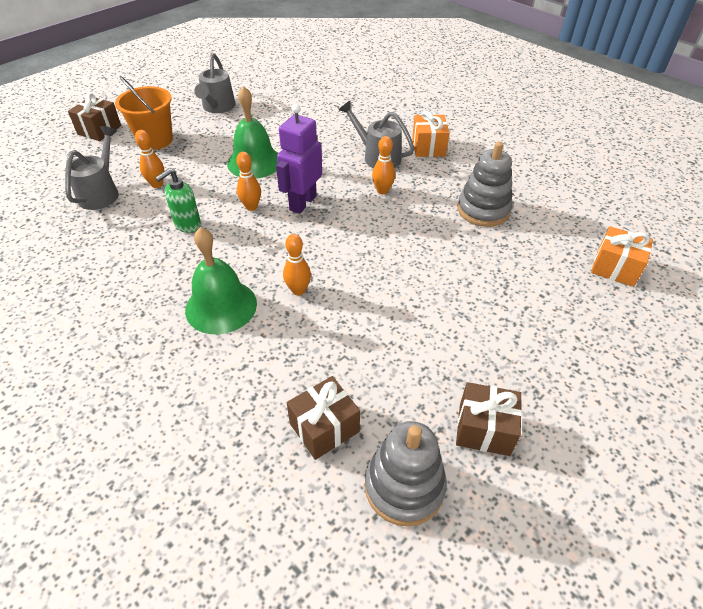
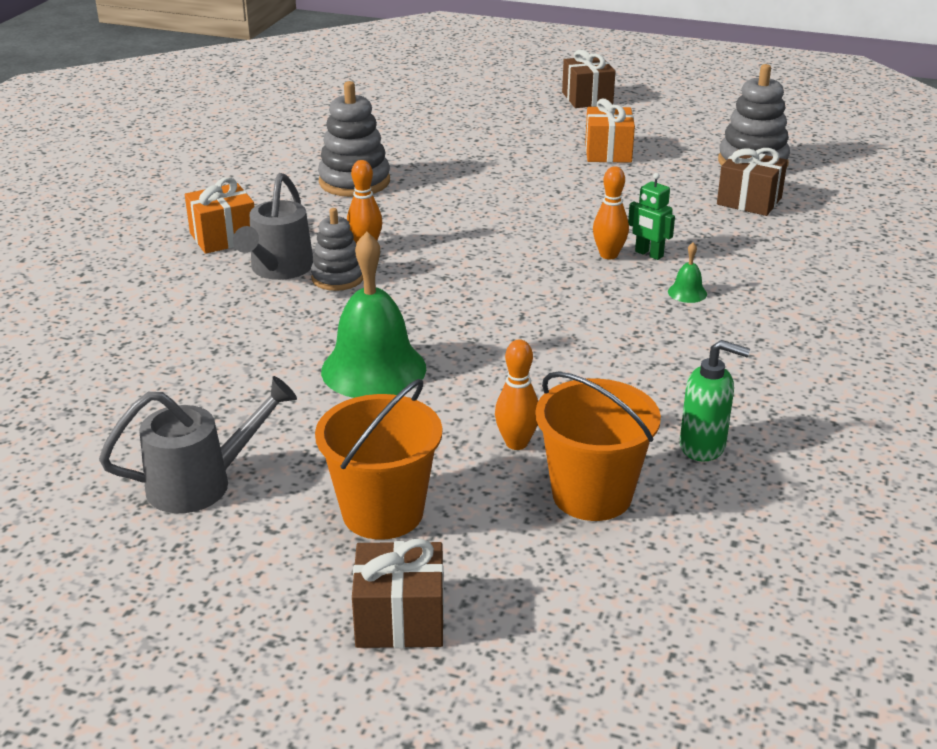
camera: 115 degrees left, 15 degrees down
(101, 192) = (592, 495): grey watering can -> orange bucket
(187, 225) = (581, 371): green soap dispenser -> green soap dispenser (703, 446)
(221, 306) = (687, 293): green bell -> green bell, size x0.41
(251, 207) = (491, 333): orange bowling pin -> none
(284, 311) = (648, 254): none -> green robot
(302, 203) = (444, 297): purple robot -> none
(353, 173) = (337, 278): none -> grey stacking toy
(484, 429) = (663, 144): brown gift -> brown gift (587, 98)
(615, 268) = (400, 114): orange gift -> orange gift (608, 152)

